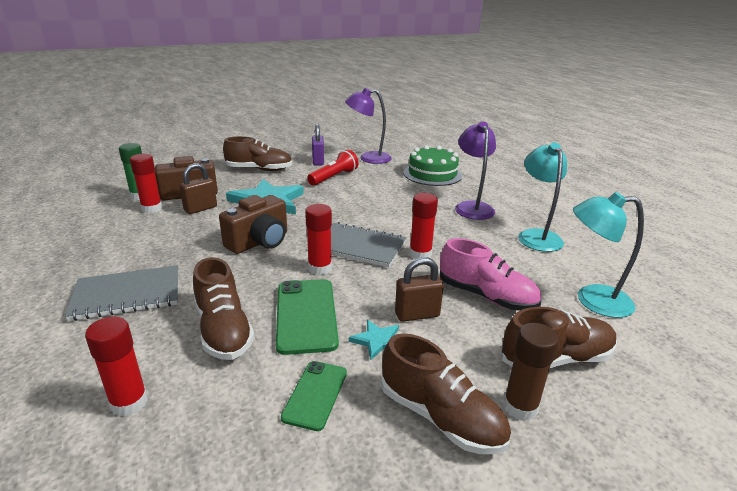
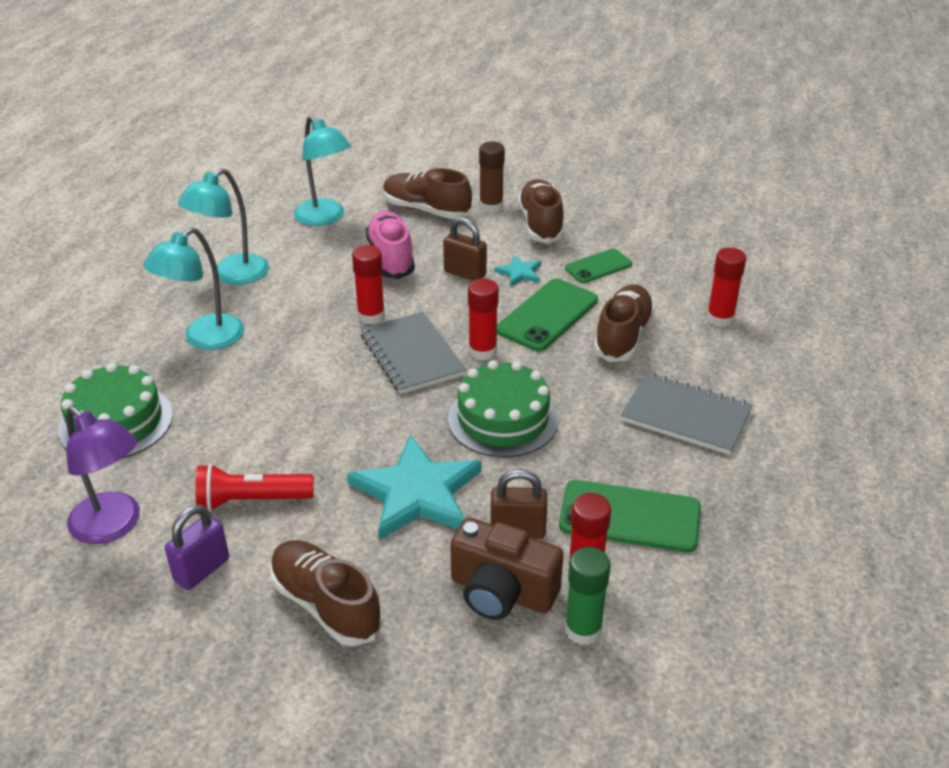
camera: 135 degrees left, 10 degrees up
(140, 233) = (629, 517): none -> green phone
(259, 242) = (503, 419): brown camera -> green cake
(472, 207) = (204, 339): purple lamp -> turquoise lamp

